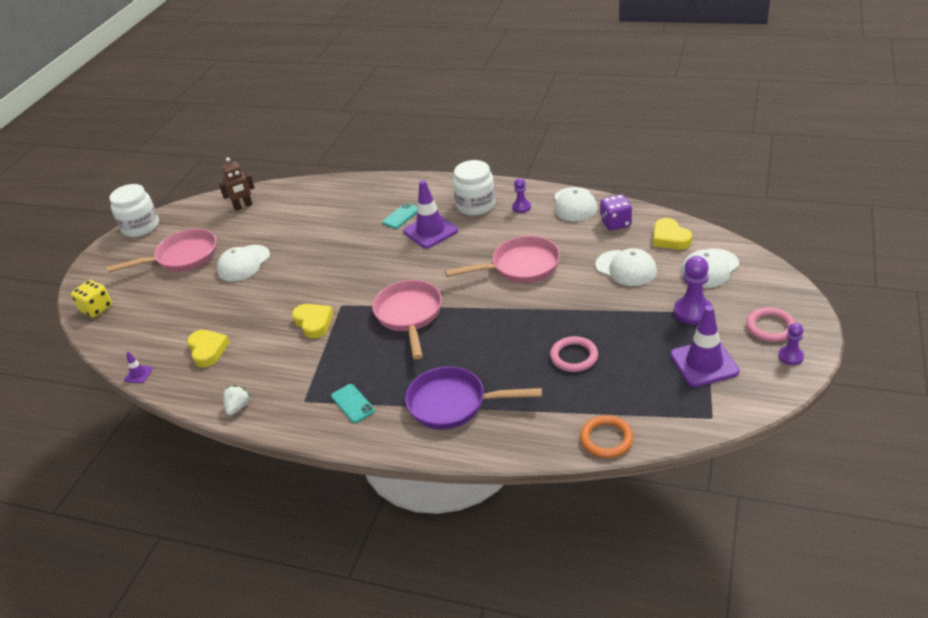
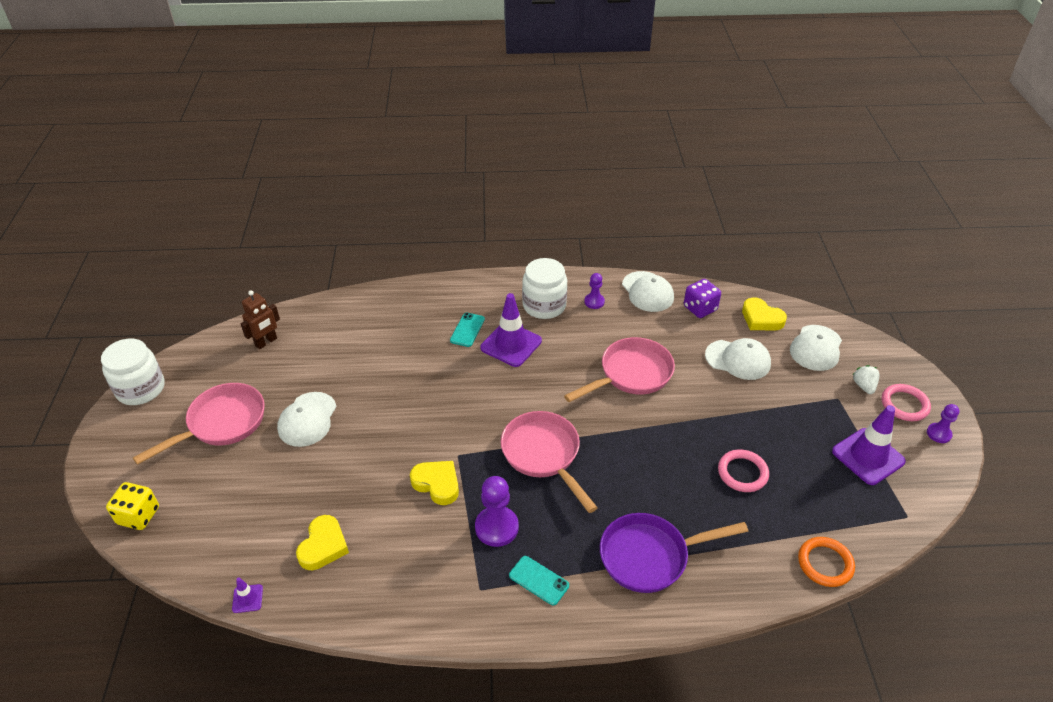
camera: 25 degrees left, 5 degrees up
(208, 350) = (323, 546): yellow heart -> yellow heart turned 60 degrees clockwise
(238, 407) = (403, 616): white strawberry -> white strawberry (863, 386)
(693, 312) = (827, 400): purple pawn -> purple pawn (496, 527)

